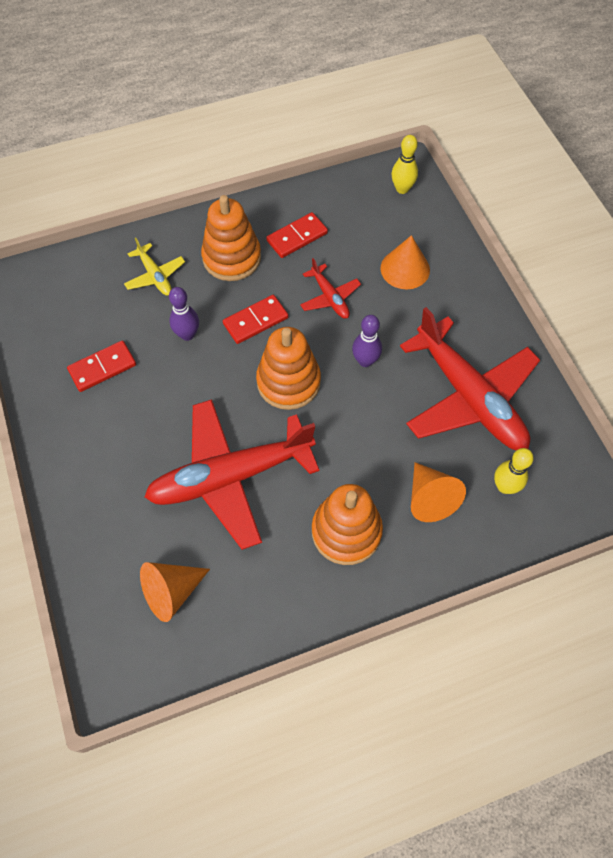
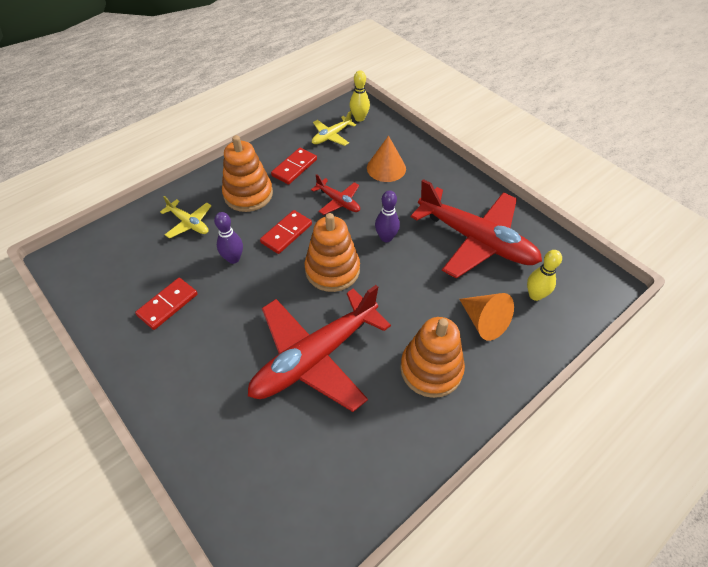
camera: 20 degrees left, 10 degrees down
(171, 592) = (302, 473): orange cone -> none
(357, 205) = (331, 136): none -> yellow plane

